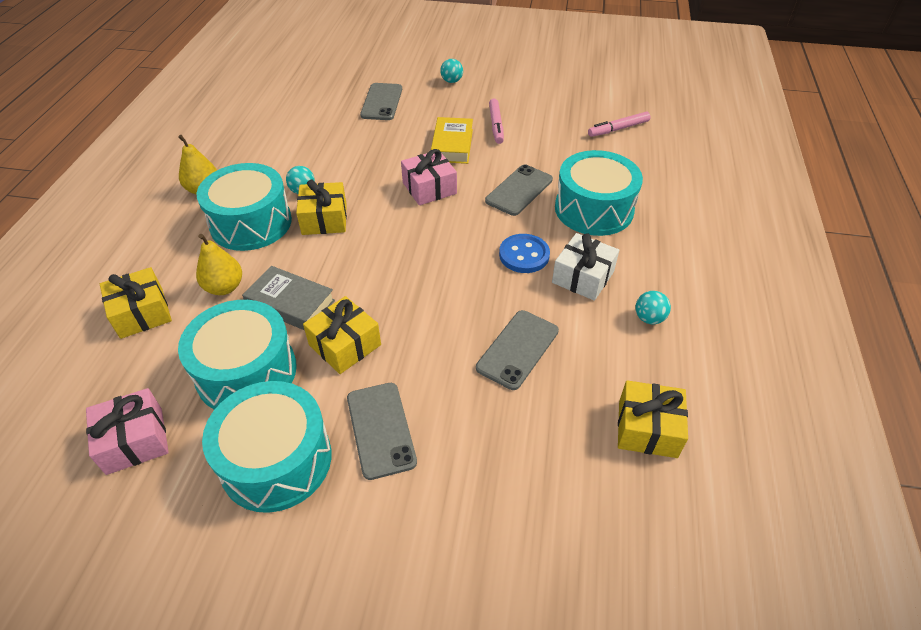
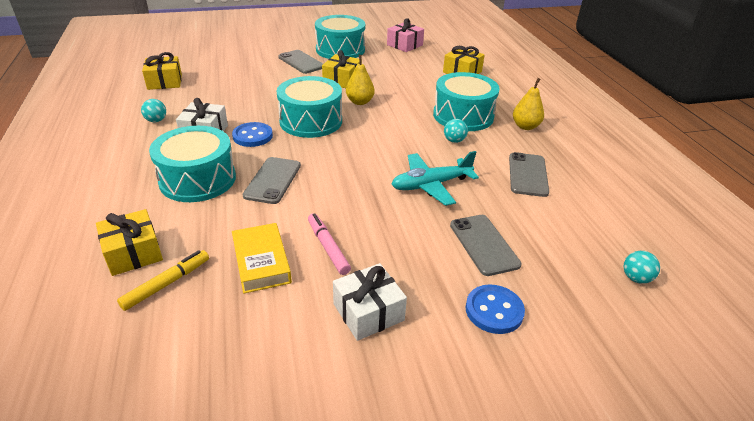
camera: 155 degrees right, 10 degrees down
(224, 287) = (434, 87): yellow pear -> yellow pear (360, 102)
(246, 372) = (382, 65): turquoise drum -> turquoise drum (311, 121)
(290, 303) = (389, 88): grey book -> none
(324, 219) = (416, 127): yellow gift -> yellow gift (133, 253)
(375, 151) = (431, 185): none -> turquoise plane
(414, 72) = (494, 310): none -> blue button
(429, 188) = (355, 164): pink gift -> none
(451, 81) = (429, 308): turquoise ball -> turquoise ball (636, 278)
(452, 145) = (362, 209): yellow book -> yellow book (261, 262)
(490, 87) = (368, 312): none -> white gift
(518, 349) = (242, 94): grey phone -> grey phone (527, 174)
(618, 129) = (167, 284): pink marker -> yellow marker

